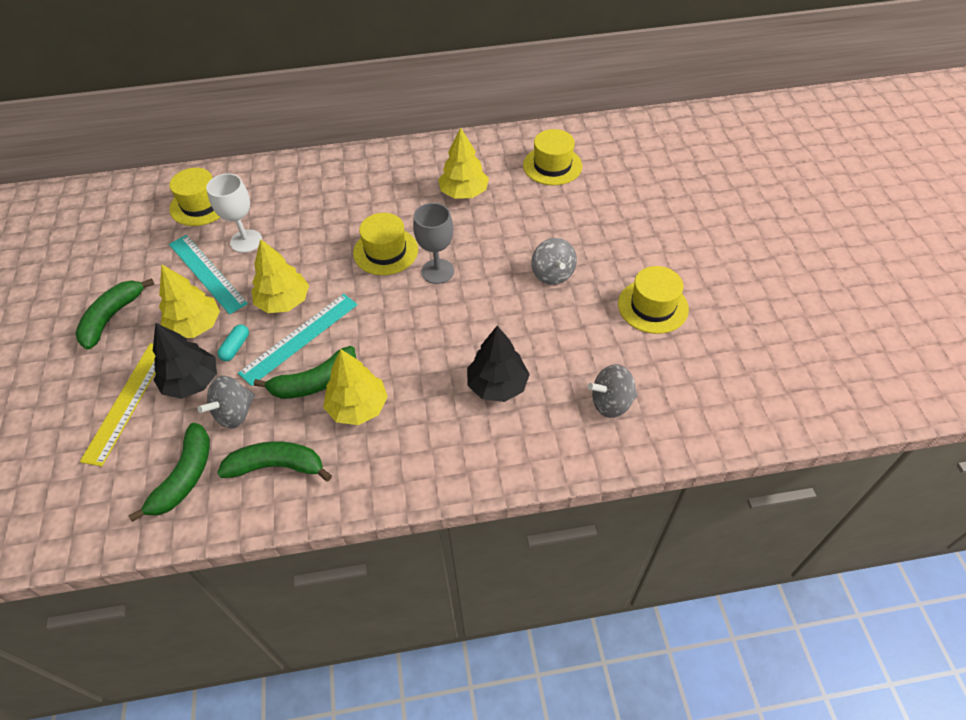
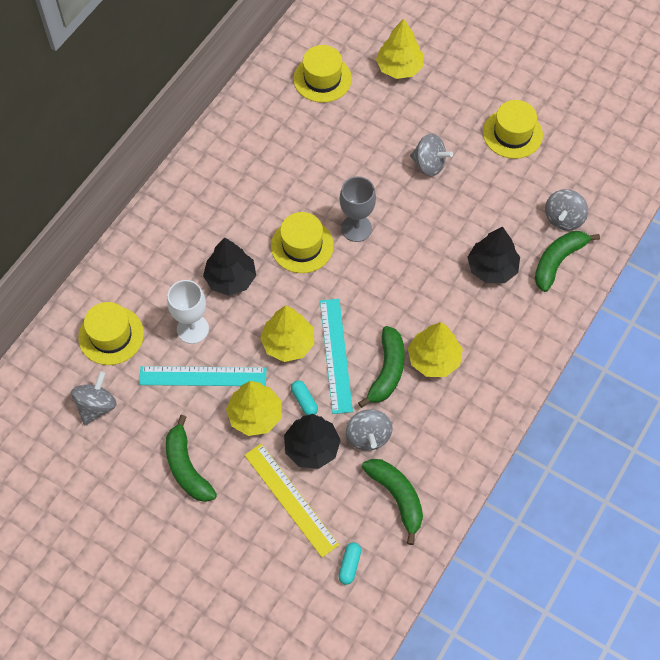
camera: 50 degrees left, 10 degrees up
(84, 489) = (349, 565): none -> turquoise capsule
(131, 235) = (96, 406): none -> grey spinning top
(277, 466) = (439, 437): green banana -> green banana (558, 261)
(313, 232) = (230, 278): none -> black tree
(464, 193) = (291, 154): yellow tree -> yellow tree (399, 68)

